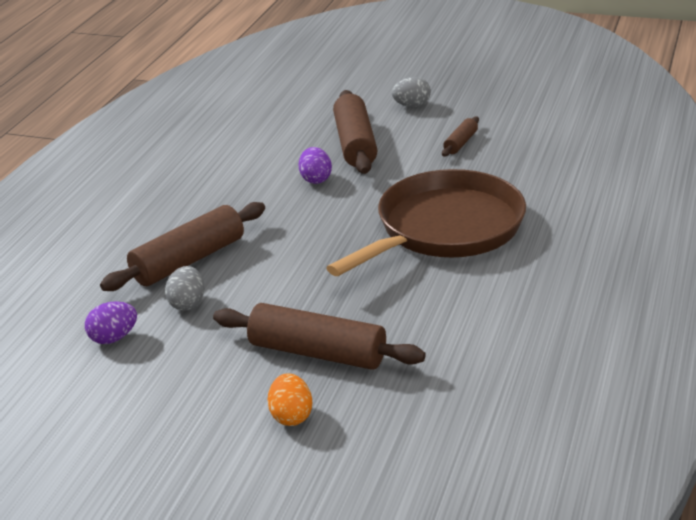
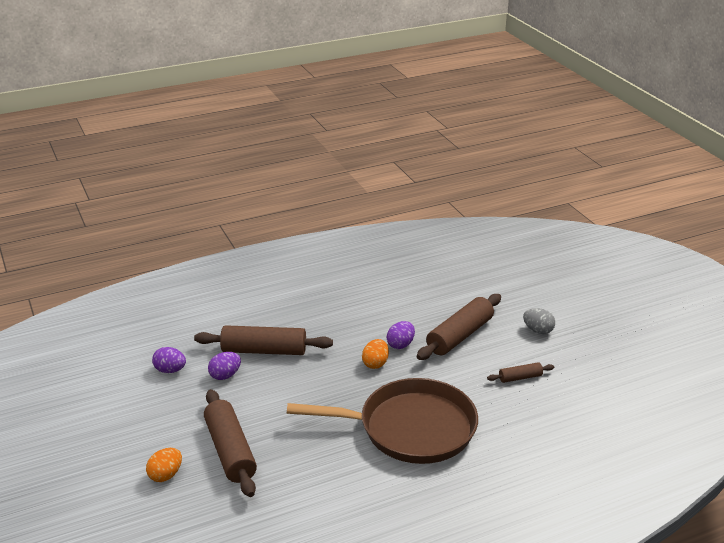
camera: 45 degrees right, 0 degrees up
(187, 303) = (225, 375): grey egg -> purple egg
(321, 205) = (375, 363): none -> orange egg

